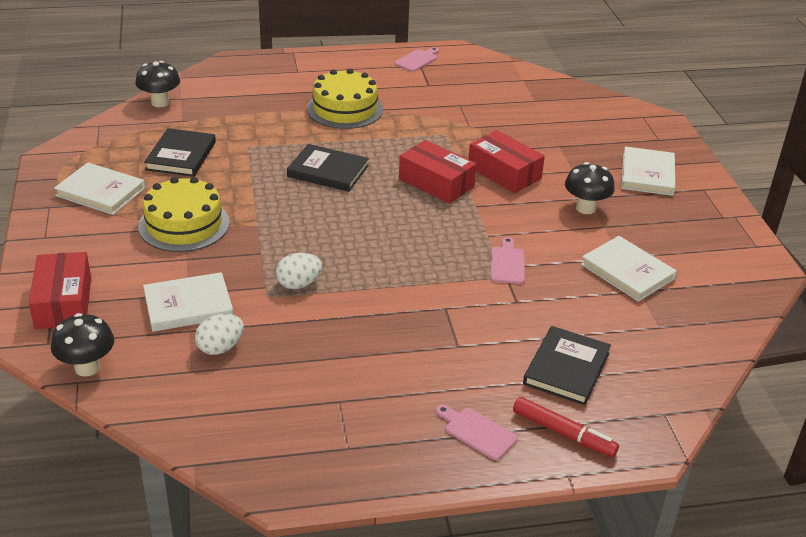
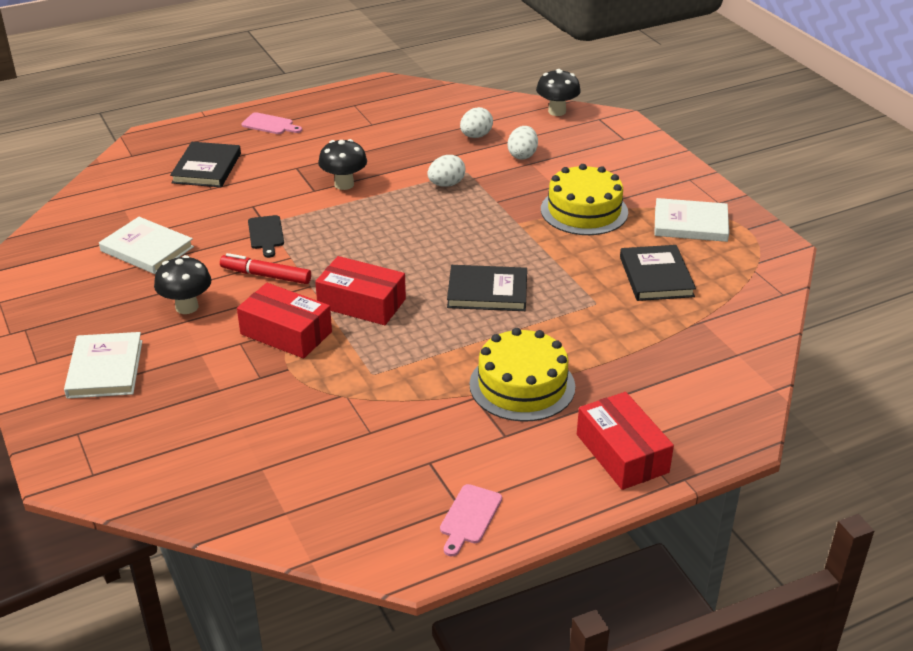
camera: 165 degrees right, 0 degrees up
(63, 302) = (617, 141): red box -> red box (622, 453)
(160, 103) = (754, 341): black mushroom -> black mushroom (344, 184)
(188, 305) = (522, 155): white book -> white egg
(507, 263) = (266, 234): pink cutting board -> black cutting board
(563, 433) = (208, 133): red marker -> red marker (266, 275)

